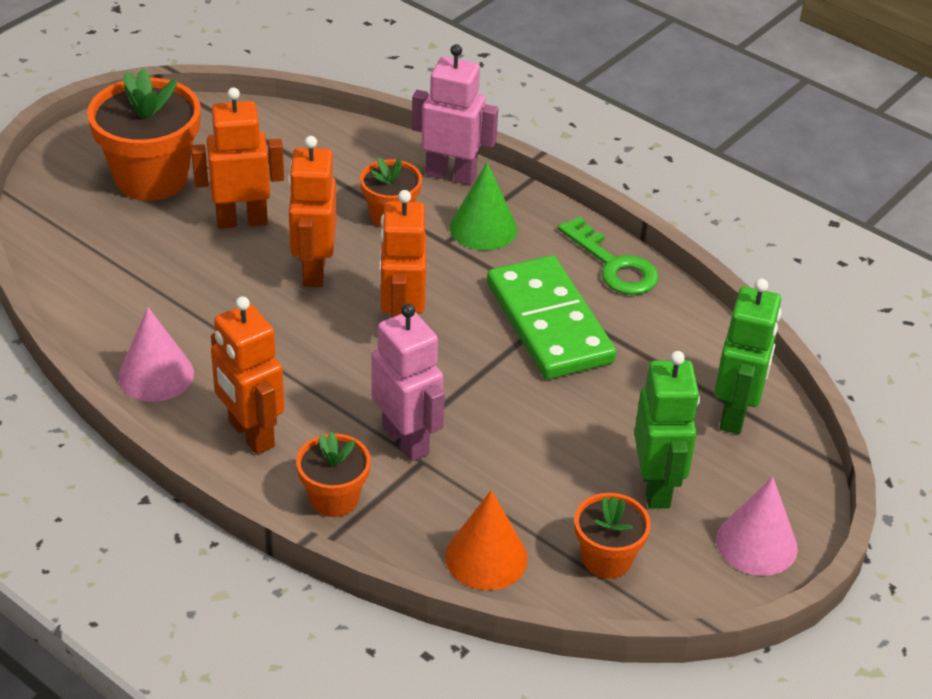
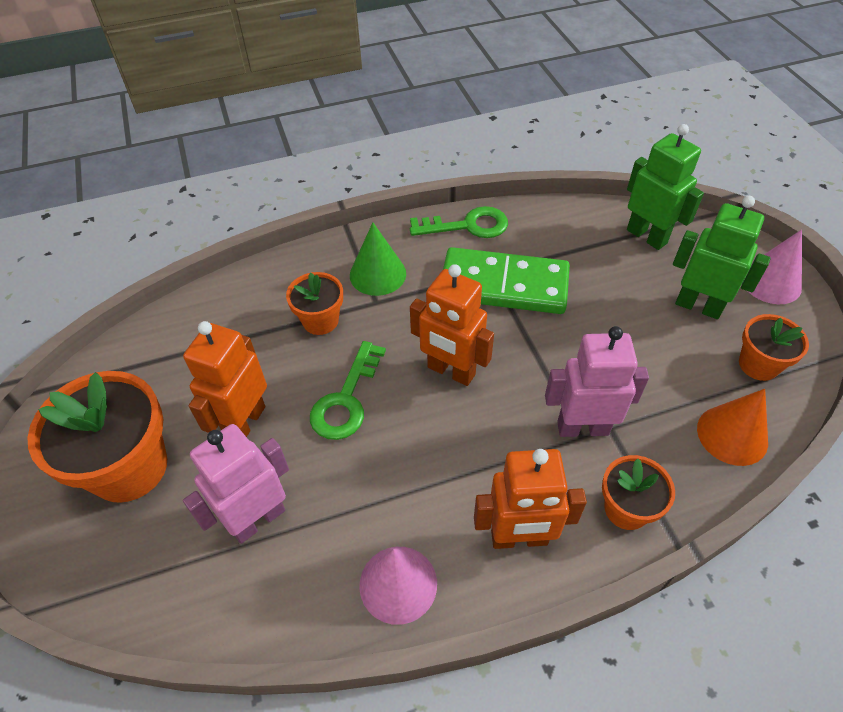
camera: 55 degrees left, 10 degrees up
(313, 270) = (346, 399): orange robot -> green key
(451, 175) = (304, 264): pink robot -> pink robot (257, 519)

